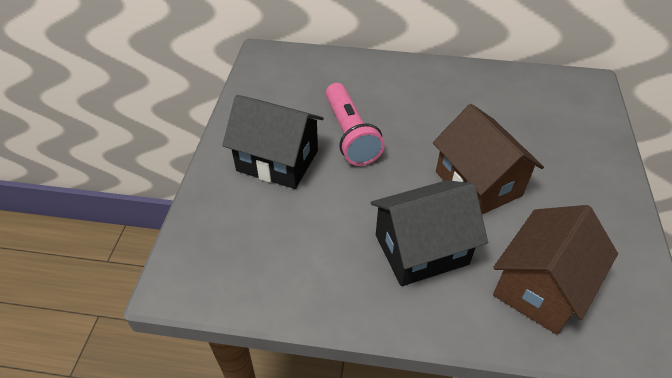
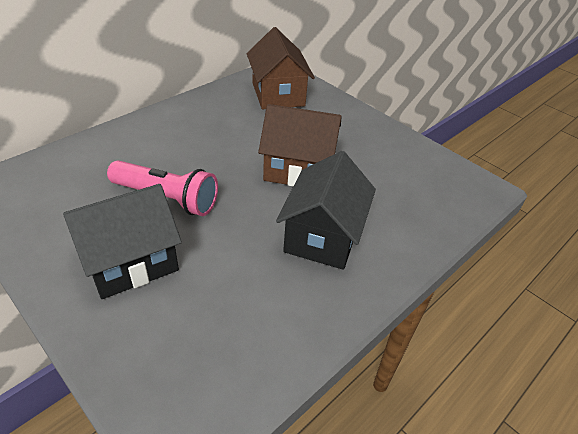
camera: 55 degrees left, 5 degrees down
(541, 287) = (407, 202): brown house -> brown house (278, 94)

